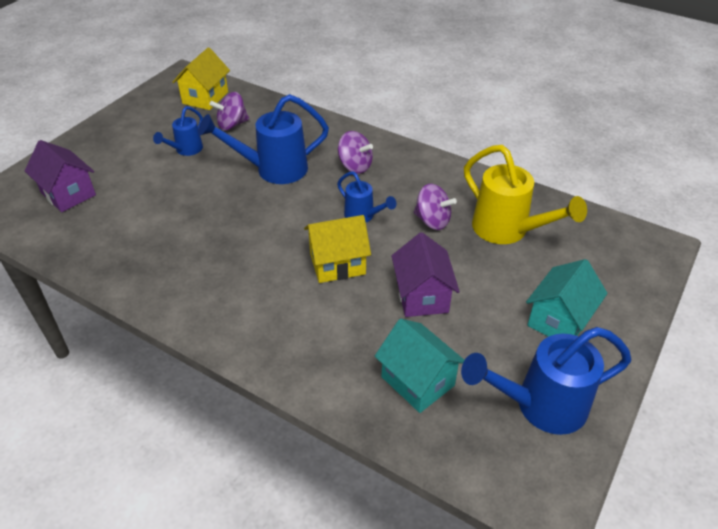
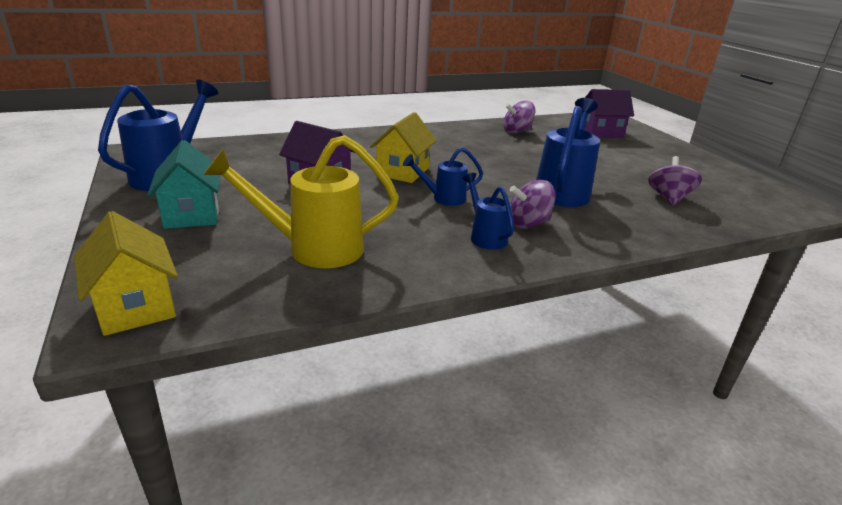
camera: 125 degrees right, 15 degrees down
(185, 150) = (632, 171): blue watering can -> blue watering can (485, 236)
(205, 98) = (741, 203): yellow house -> yellow house (136, 306)
(418, 381) = (265, 156): turquoise house -> none
(432, 221) = (390, 222): purple spinning top -> purple spinning top (517, 131)

